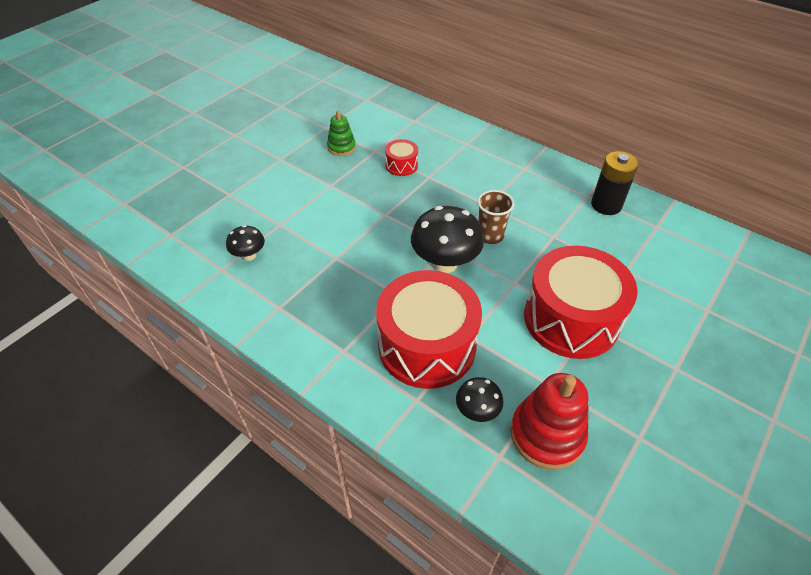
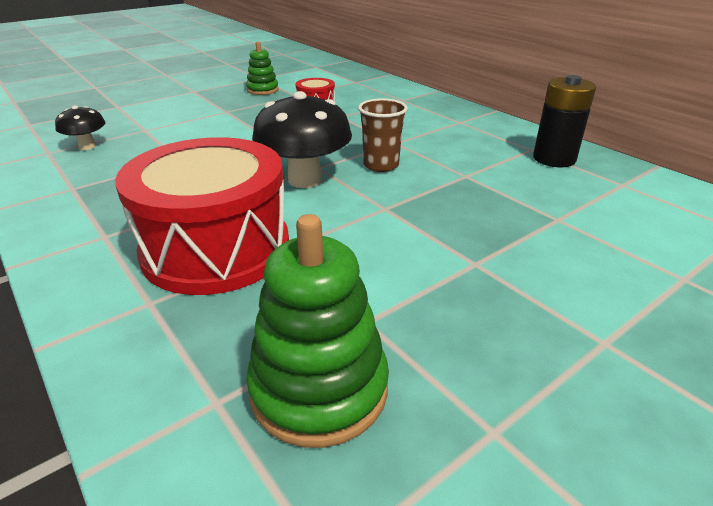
camera: 15 degrees right, 15 degrees down
(477, 411) = (227, 333): black mushroom -> none
(546, 434) = (319, 389): red stacking toy -> green stacking toy
(571, 319) = (446, 254): red drum -> none

